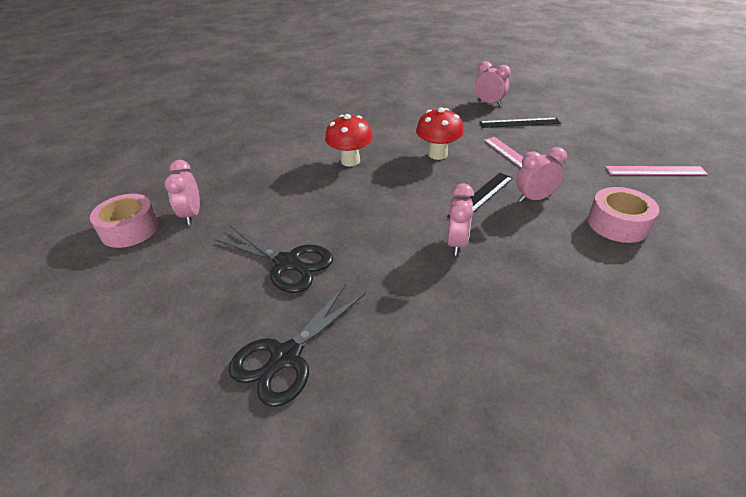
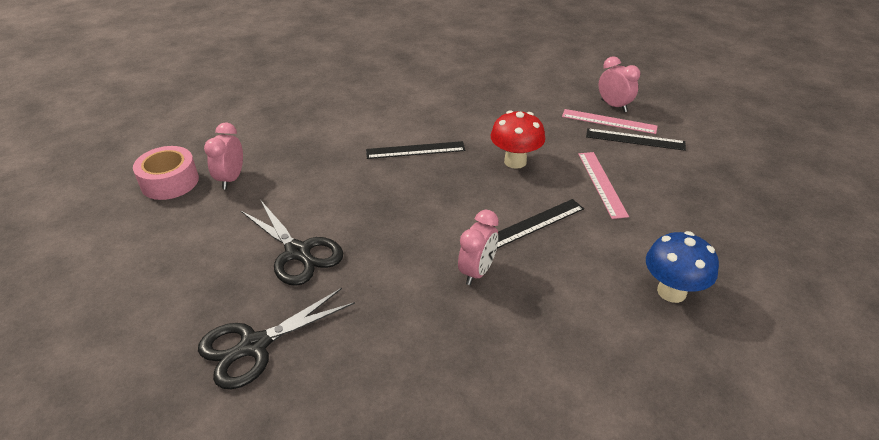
camera: 15 degrees right, 0 degrees up
(350, 161) = (415, 150): red mushroom -> black ruler
(534, 198) = (593, 239): pink clock -> none
(617, 224) = (671, 292): pink tape -> blue mushroom
(655, 170) = (764, 236): pink ruler -> pink ruler (609, 121)

